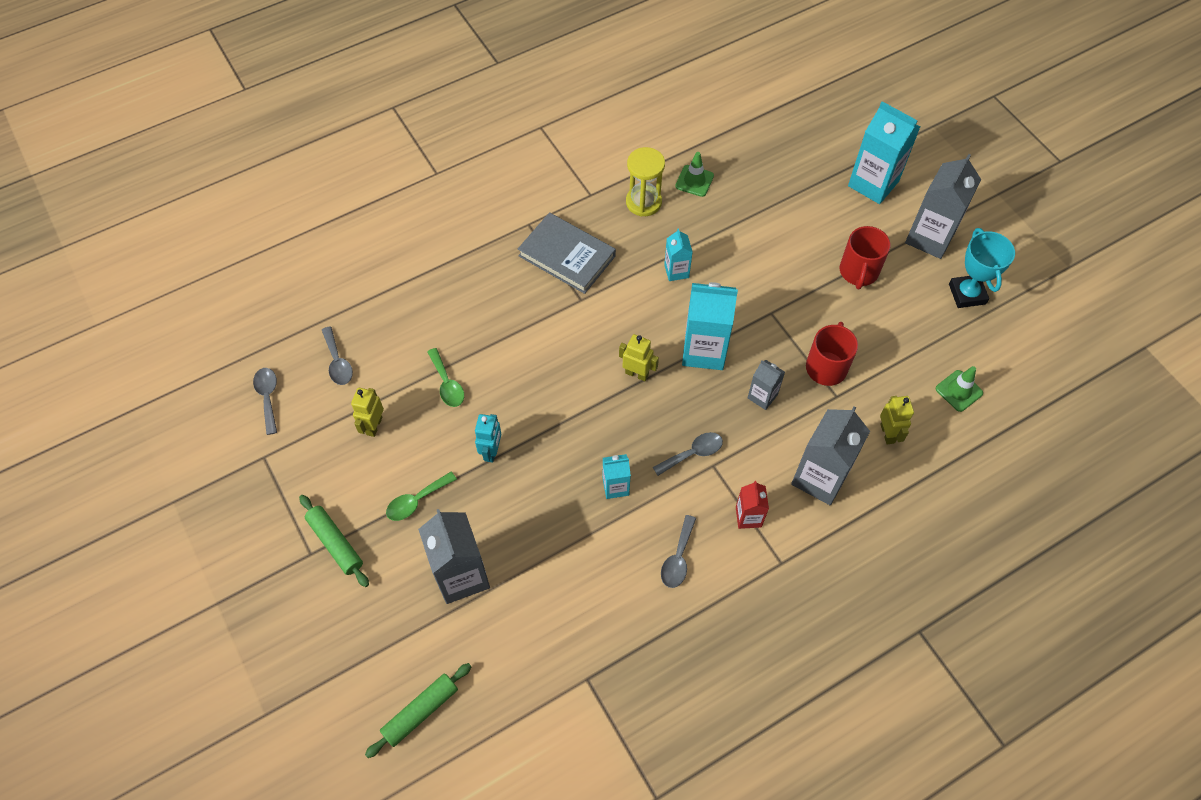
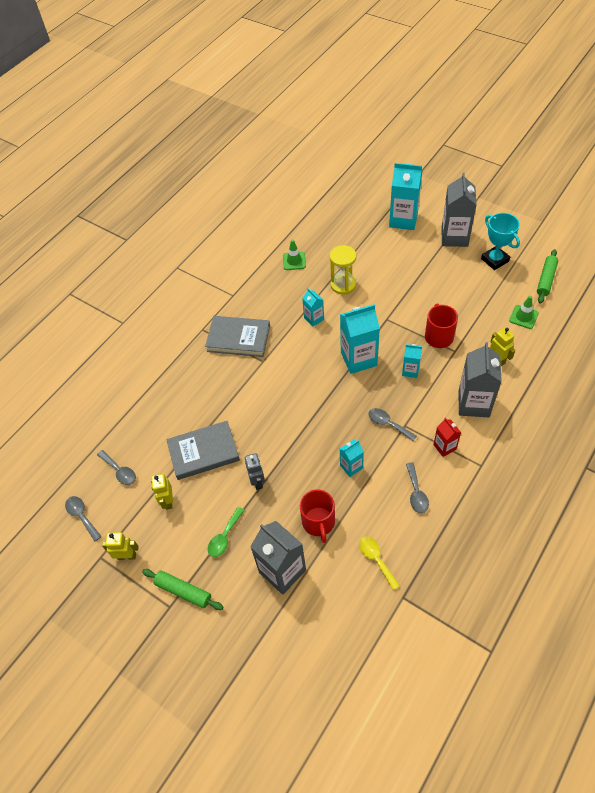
camera: 20 degrees left, 5 degrees down
(421, 712) = (305, 675): green rolling pin -> green rolling pin (546, 279)
(447, 384) = (203, 452): green spoon -> grey book
(491, 451) = (257, 481): turquoise robot -> grey robot
(581, 617) = (376, 559): none -> yellow spoon
(637, 374) = (324, 391): yellow robot -> yellow robot (127, 556)
(643, 202) = (269, 286): yellow hourglass -> yellow hourglass (343, 285)
(693, 453) = (388, 424): grey spoon -> grey spoon turned 90 degrees counterclockwise
(762, 396) = (410, 370): grey carton -> turquoise carton
(858, 272) = (424, 273): red mug -> red mug (318, 522)

